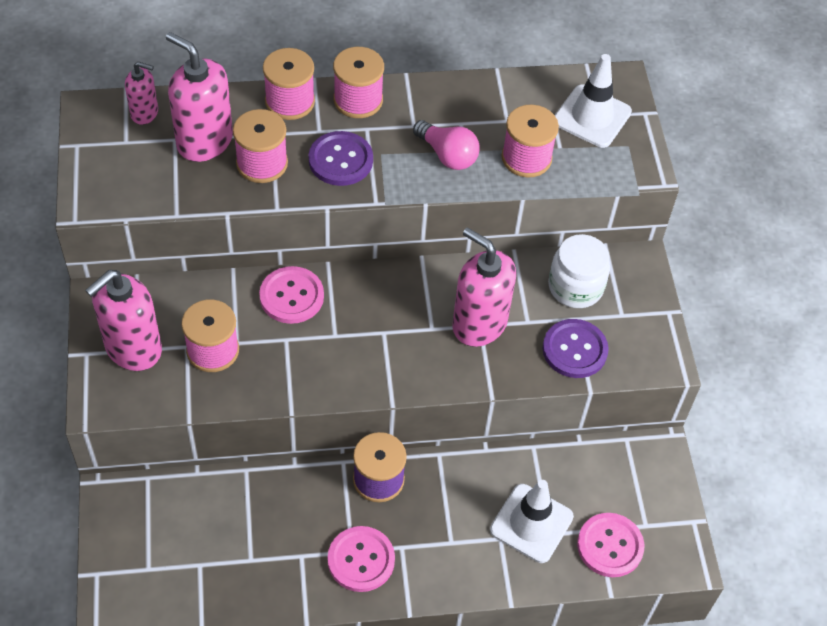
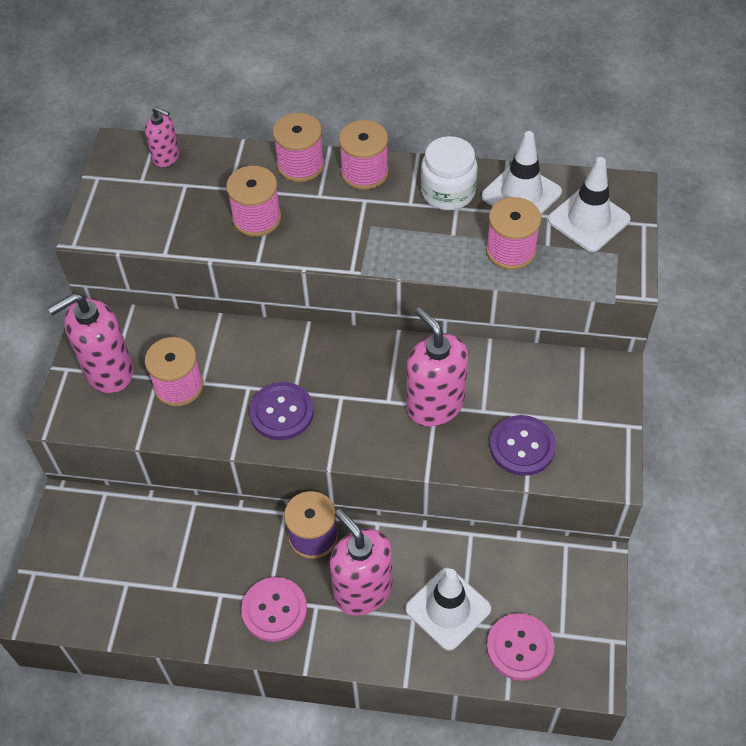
camera: 20 degrees right, 0 degrees up
(204, 141) = (211, 190): pink soap dispenser -> pink soap dispenser (363, 590)
(291, 296) = (265, 348): pink button -> none
(340, 160) = (331, 226): purple button -> purple button (282, 412)
(447, 155) = (434, 236): pink light bulb -> none
(520, 100) = (521, 194): none -> white traffic cone
(575, 287) = (540, 385): white jar -> white jar (448, 192)

